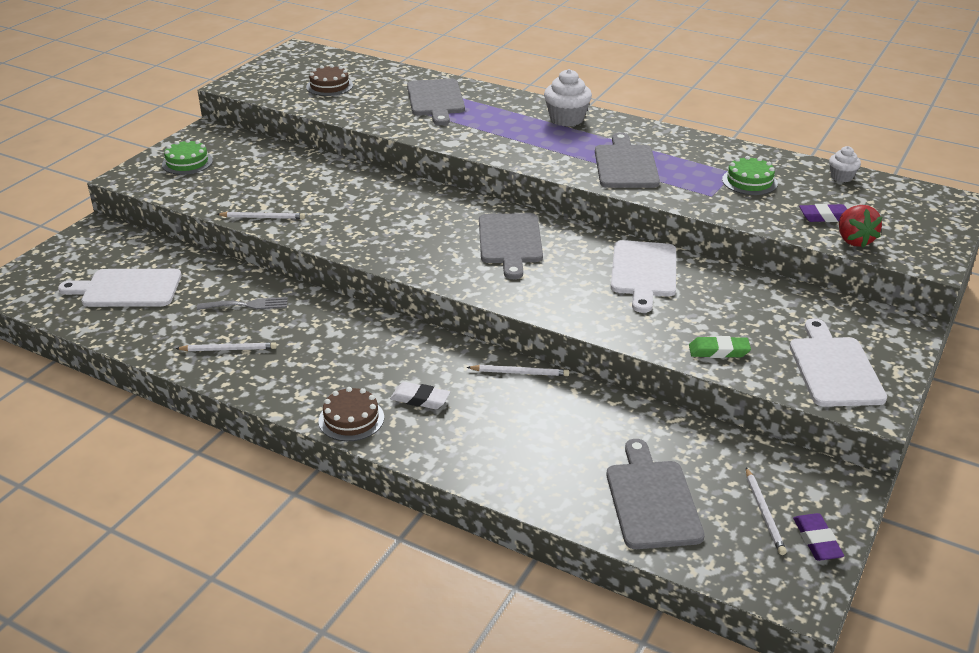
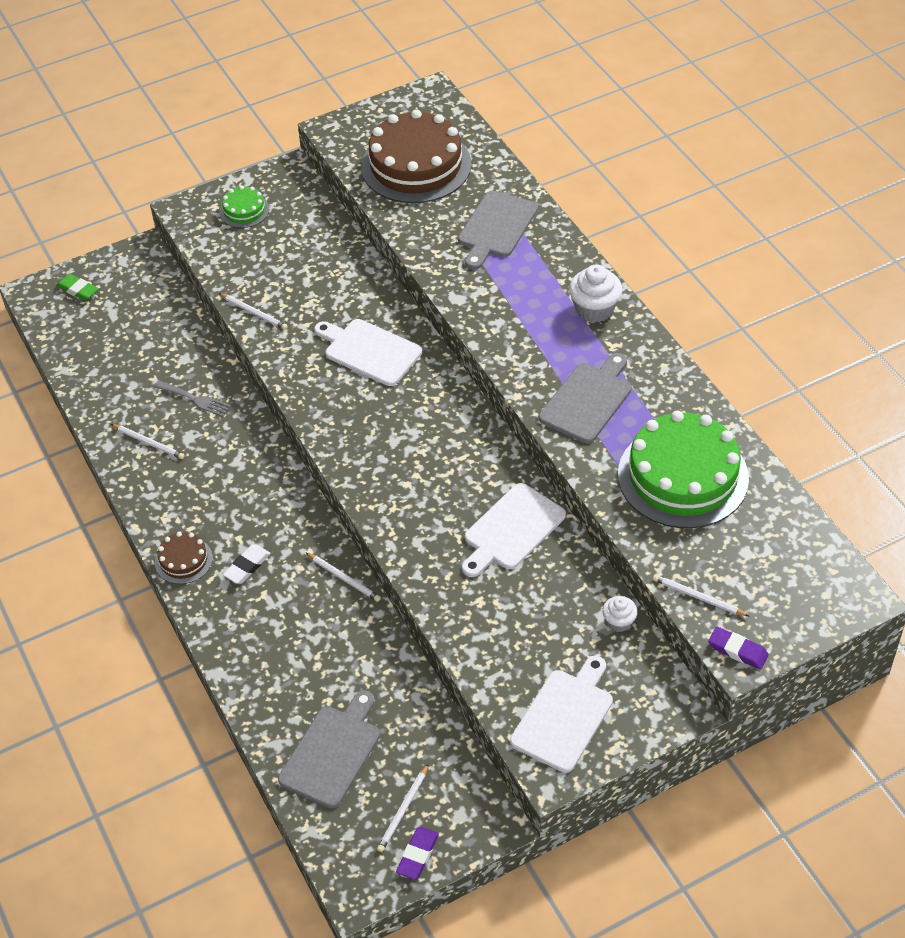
camera: 35 degrees right, 15 degrees up
(127, 288) = (121, 337): white cutting board -> white cutting board (369, 351)
(329, 86) = (416, 165): brown cake -> brown cake, size x2.19
(420, 399) = (247, 566): white eraser -> white eraser turned 75 degrees clockwise
(510, 242) = (431, 438): grey cutting board -> none
(719, 351) = (487, 649): green eraser -> green eraser (78, 290)
(749, 181) = (683, 476): green cake -> green cake, size x2.19
(825, 217) = (704, 556): purple eraser -> purple eraser (737, 650)
(841, 177) = (781, 512): white cupcake -> white cupcake (619, 622)
(854, 240) = (698, 597): red strawberry -> white pencil

